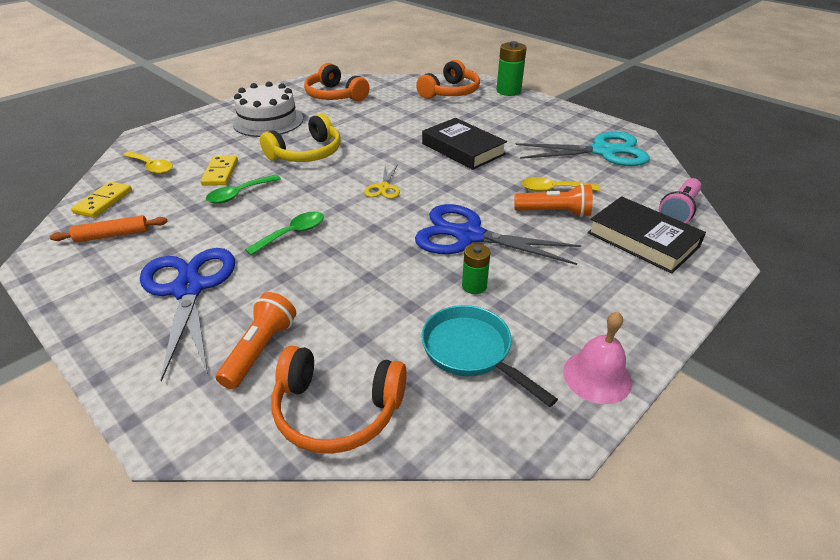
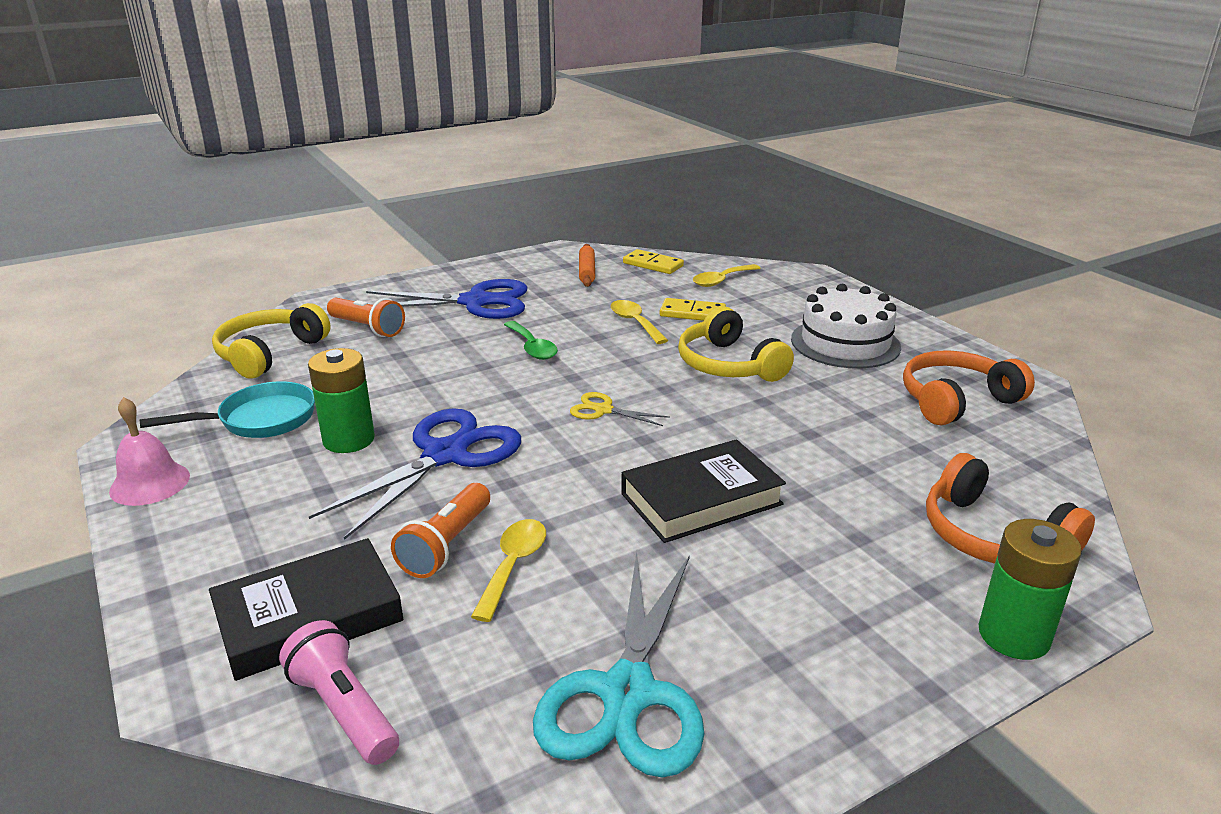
camera: 105 degrees right, 10 degrees down
(239, 194) = (635, 322): green spoon -> yellow spoon
(337, 410) = (270, 353): orange headphones -> yellow headphones
(474, 286) = (348, 440): green battery -> green battery, size x1.67

